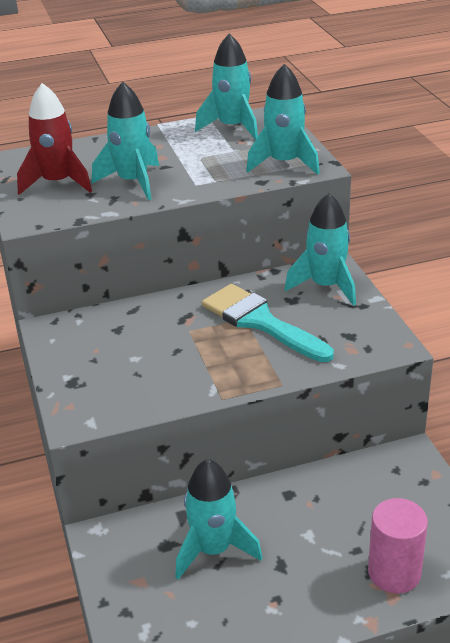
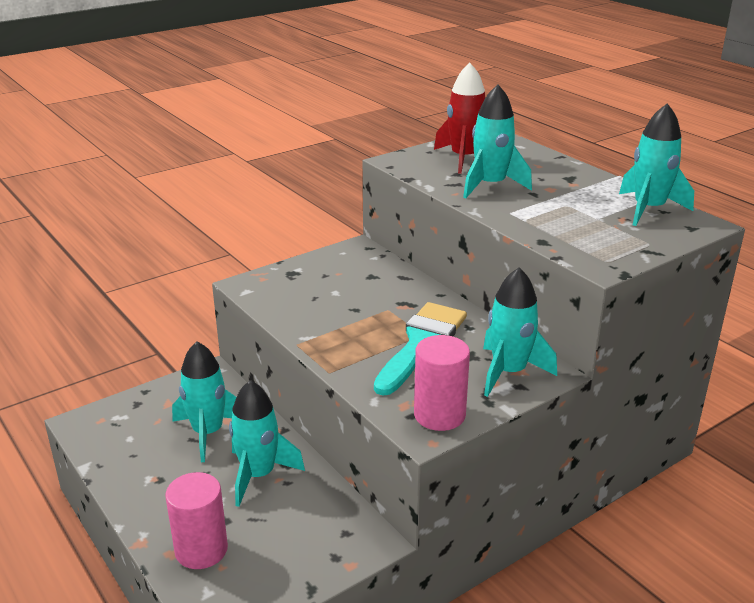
camera: 70 degrees right, 5 degrees down
(284, 163) = (593, 247): turquoise rocket -> turquoise rocket (258, 475)
(373, 333) = (439, 415): none -> pink cylinder

